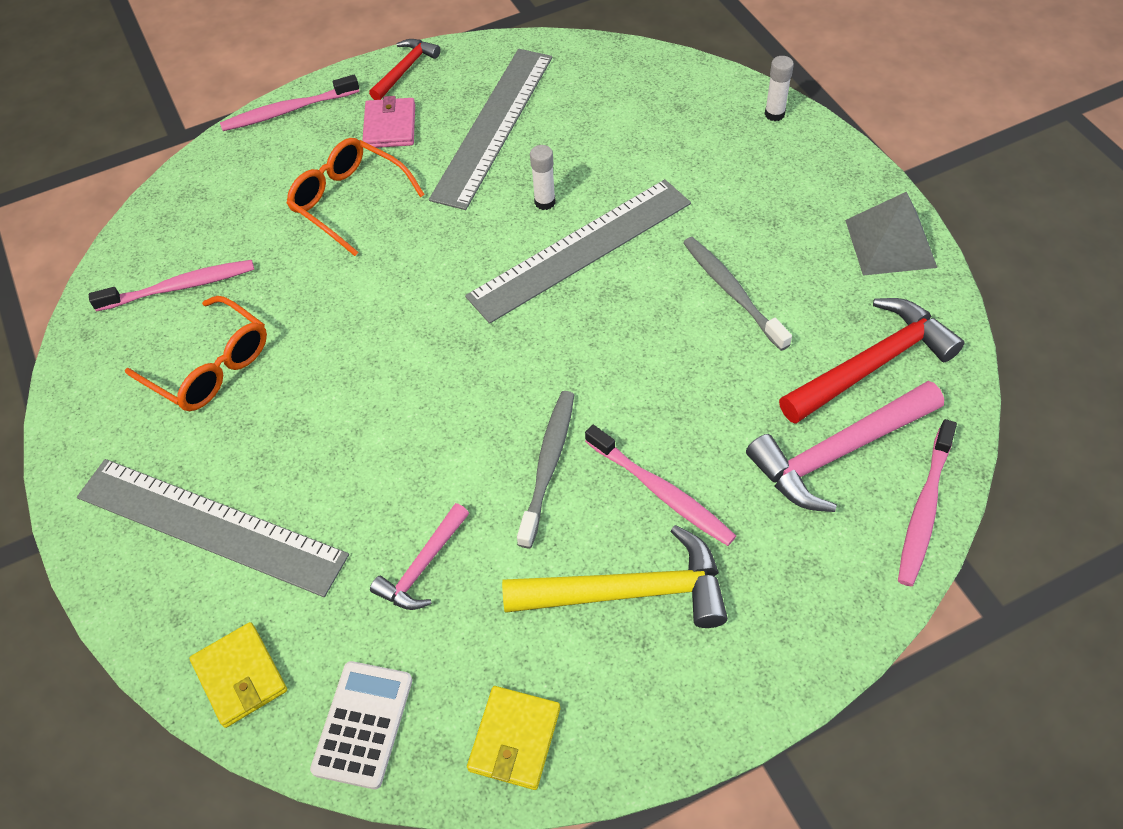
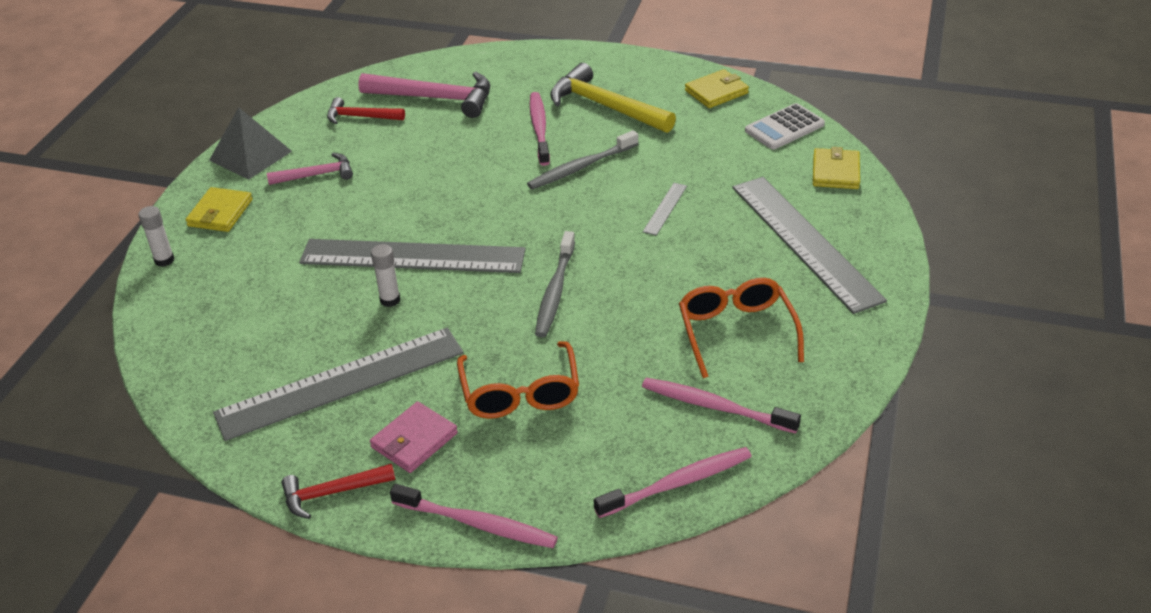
camera: 140 degrees left, 15 degrees down
(399, 469) = (665, 208): none -> grey ruler
(422, 566) = (697, 164): pink hammer -> pink hammer (317, 175)
(732, 292) = (368, 183): grey toothbrush -> grey toothbrush (555, 291)
(807, 176) = (220, 213): none -> yellow wallet
(872, 364) = (360, 117): red hammer -> red hammer, size x0.58
(924, 509) = (434, 65): pink toothbrush -> pink toothbrush (677, 483)

